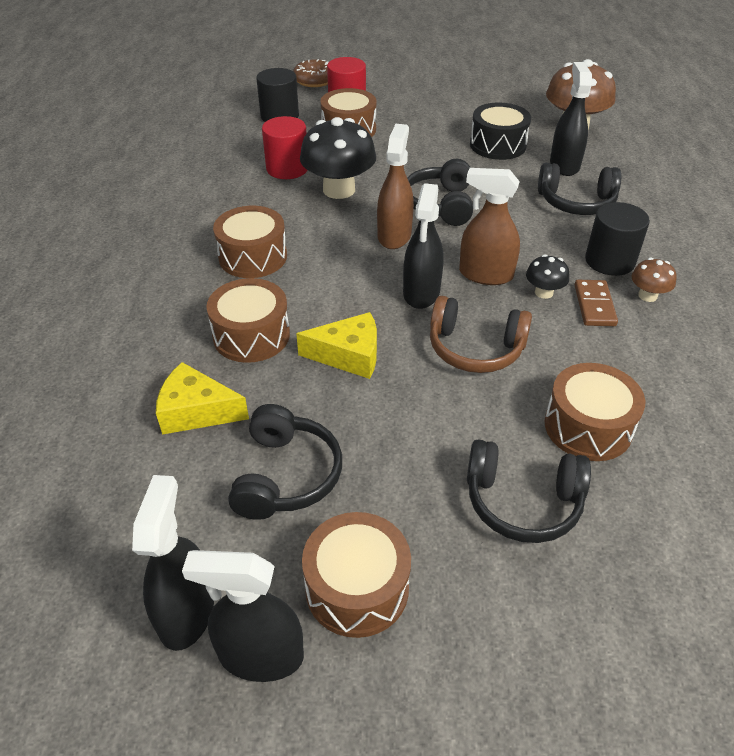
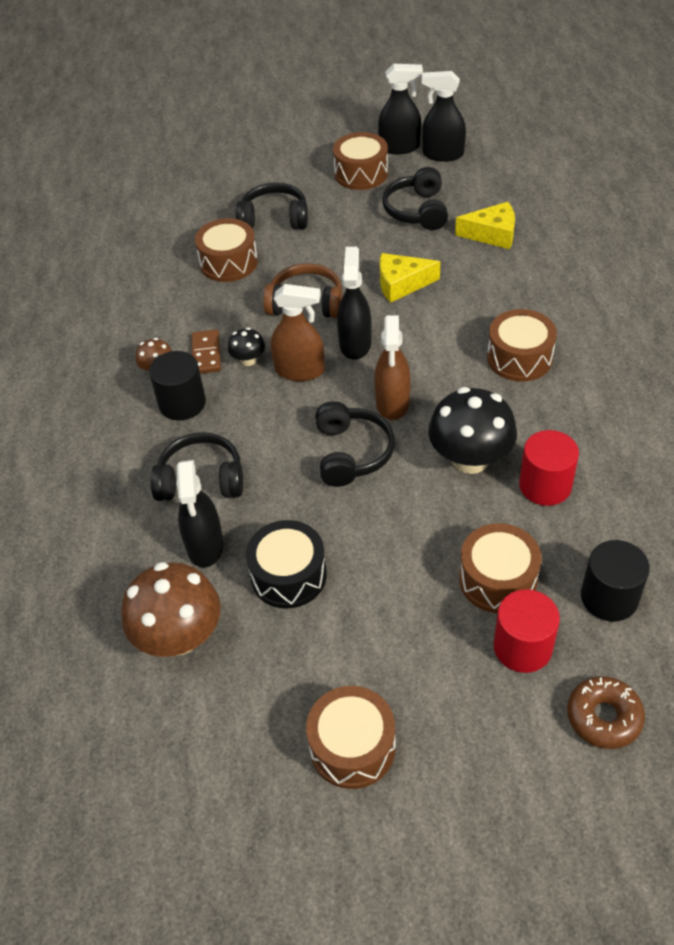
camera: 175 degrees right, 5 degrees up
(186, 612) = (442, 154): black spray bottle -> black spray bottle turned 105 degrees clockwise
(251, 335) = (482, 288): brown drum -> brown drum (352, 747)

